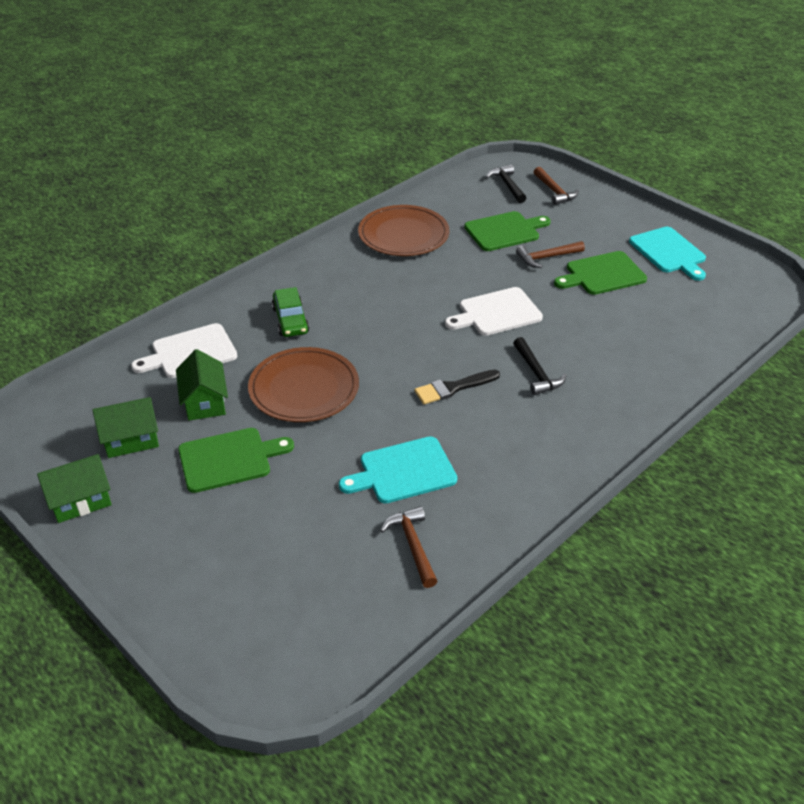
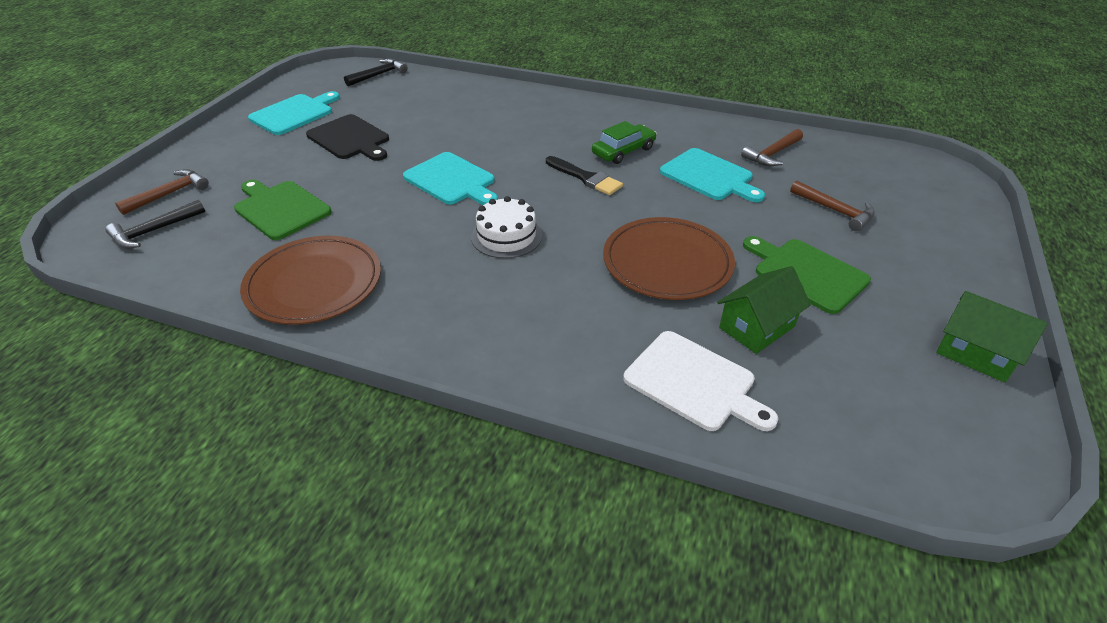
camera: 115 degrees left, 0 degrees up
(131, 439) = (868, 359): green house -> none
(290, 320) = (562, 317): green car -> green car (623, 151)
(397, 321) = (506, 236): none -> white cake
(496, 313) = (452, 180): white cutting board -> turquoise cutting board
(536, 373) = (530, 144): black hammer -> black hammer (378, 75)
(547, 257) = (330, 172): brown hammer -> brown hammer (835, 210)
(602, 274) = (350, 139): green cutting board -> black cutting board

